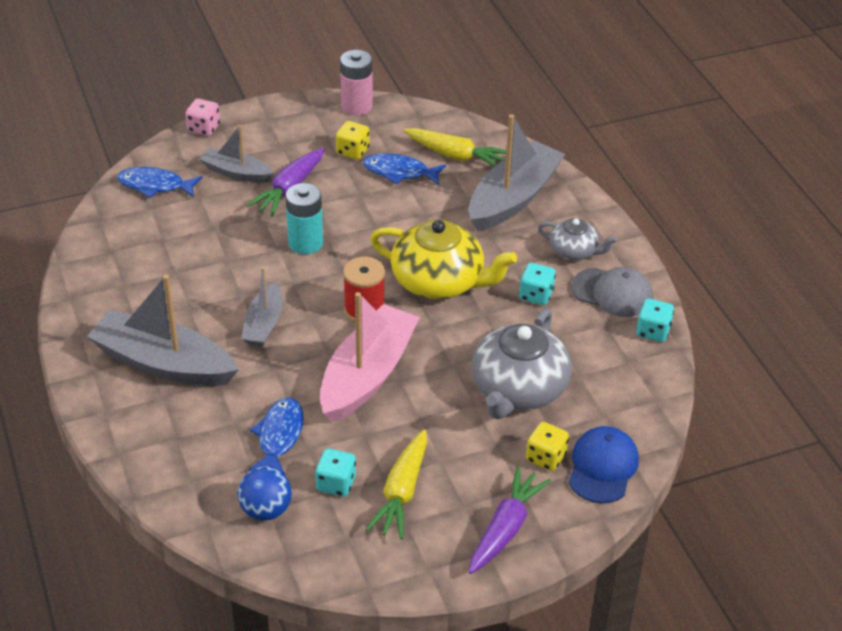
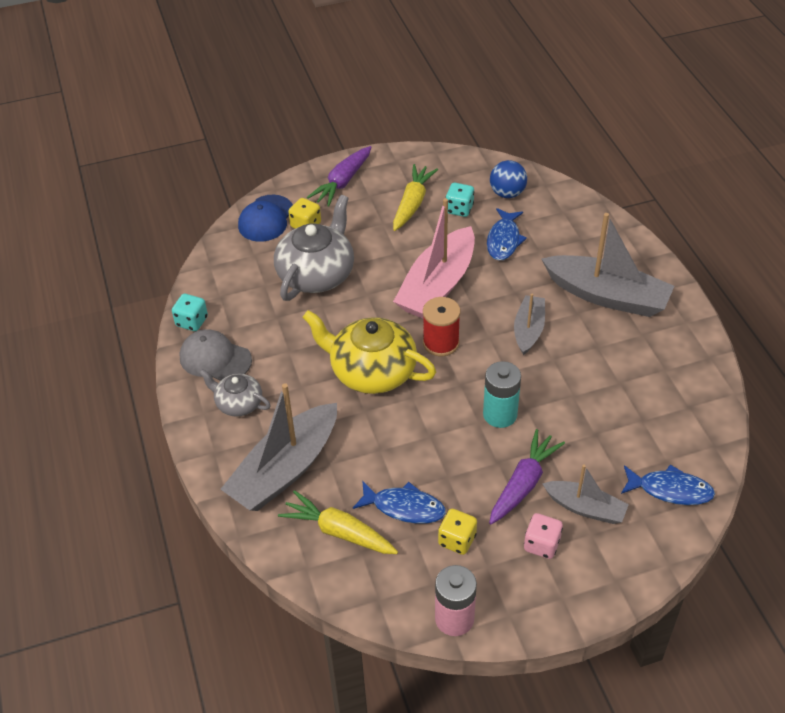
camera: 175 degrees left, 5 degrees up
(204, 128) = (637, 580): pink dice -> pink dice (542, 544)
(536, 295) = (285, 356): turquoise dice -> none

